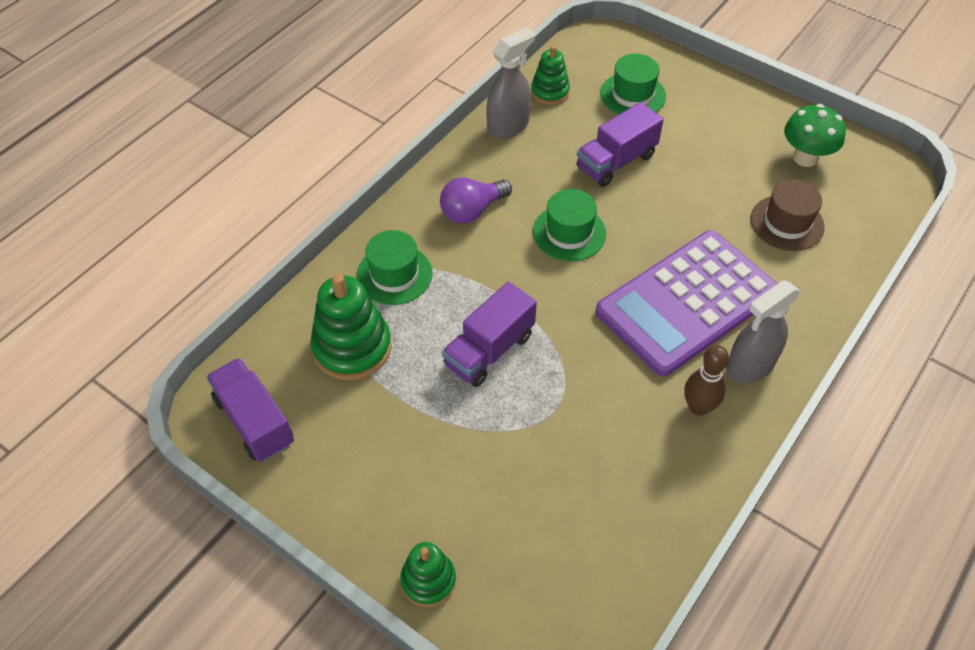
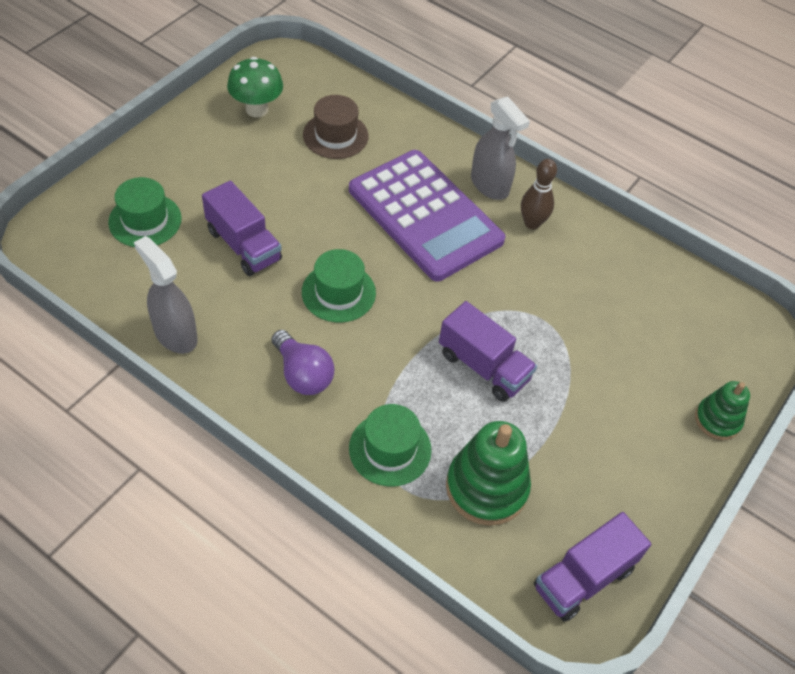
camera: 95 degrees left, 0 degrees up
(550, 92) = (124, 292): green stacking toy -> none

